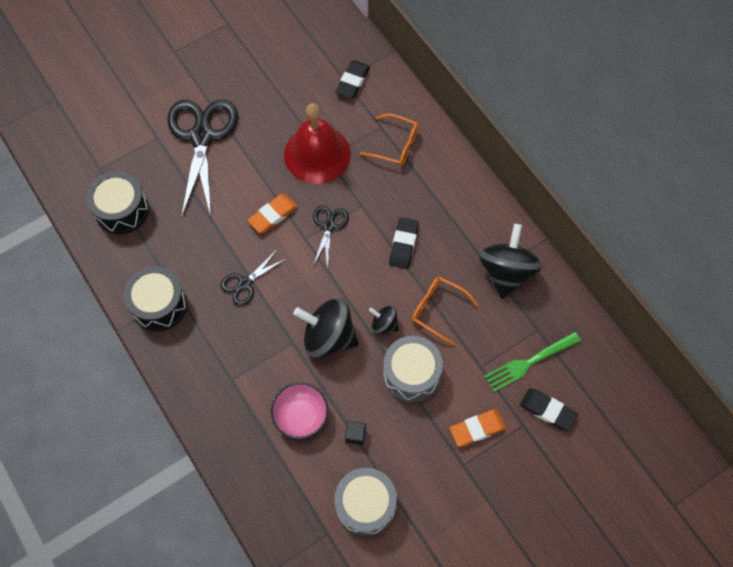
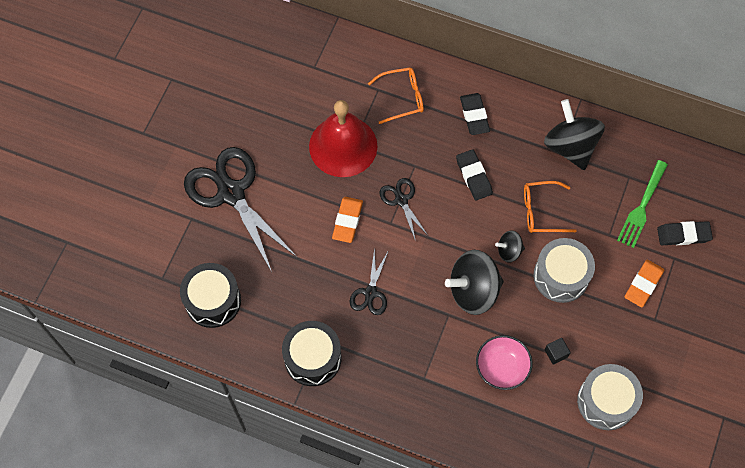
camera: 35 degrees left, 0 degrees up
(352, 81) = (323, 65): black eraser -> black eraser (474, 116)

